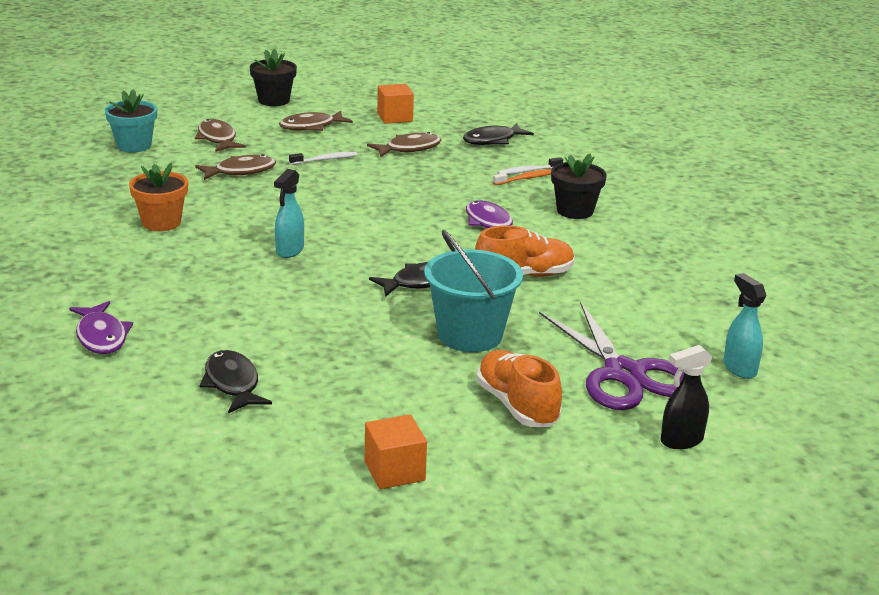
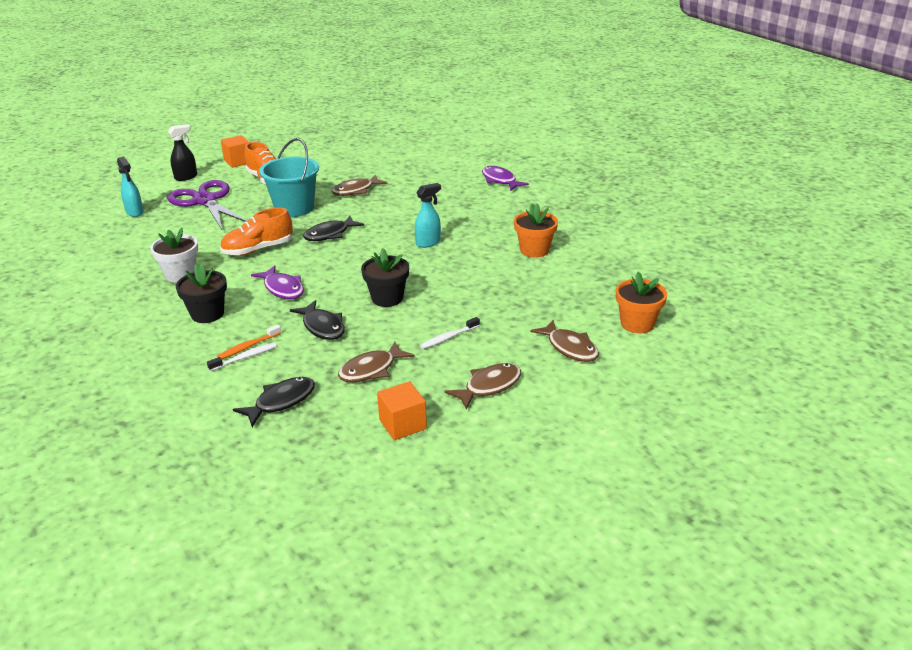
camera: 170 degrees right, 5 degrees up
(134, 145) = (637, 324): turquoise flower pot -> orange flower pot
(232, 384) = (415, 170): black fish -> black fish (322, 327)
(240, 171) = (515, 309): brown fish -> brown fish (356, 190)
(274, 100) = (562, 429): black flower pot -> black flower pot (387, 298)
(289, 251) = (428, 243): turquoise spray bottle -> turquoise spray bottle turned 45 degrees clockwise
(394, 471) = (324, 152): orange cube -> orange cube (238, 161)
(621, 257) = (180, 274): none -> white flower pot

